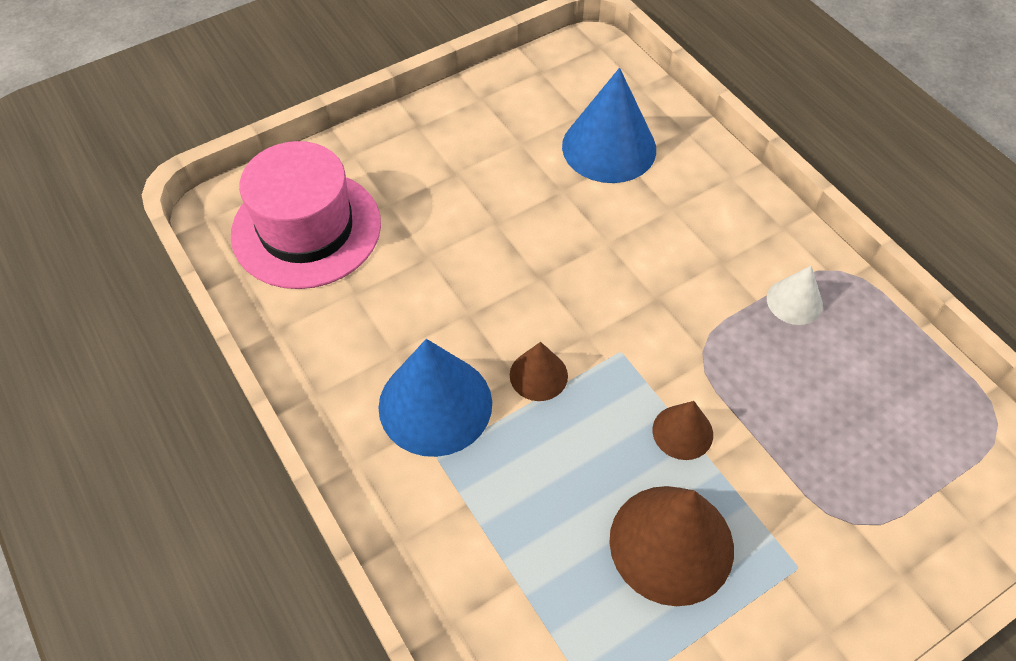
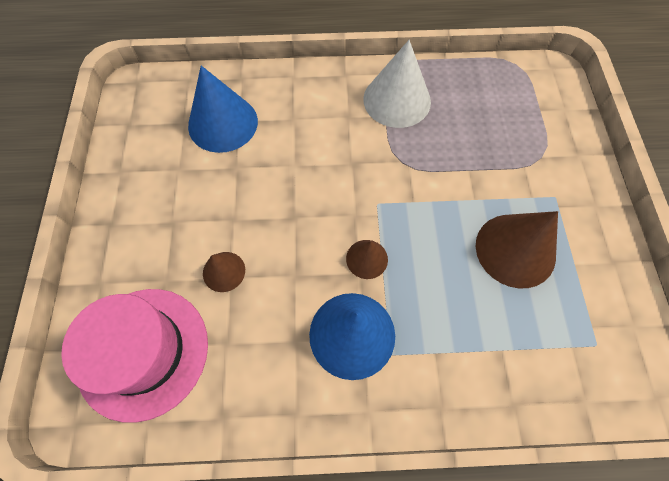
camera: 60 degrees left, 10 degrees up
(682, 432) = (448, 203): brown cone -> brown cone (224, 271)
(794, 301) = (397, 100): white cone -> white cone, size x1.91

